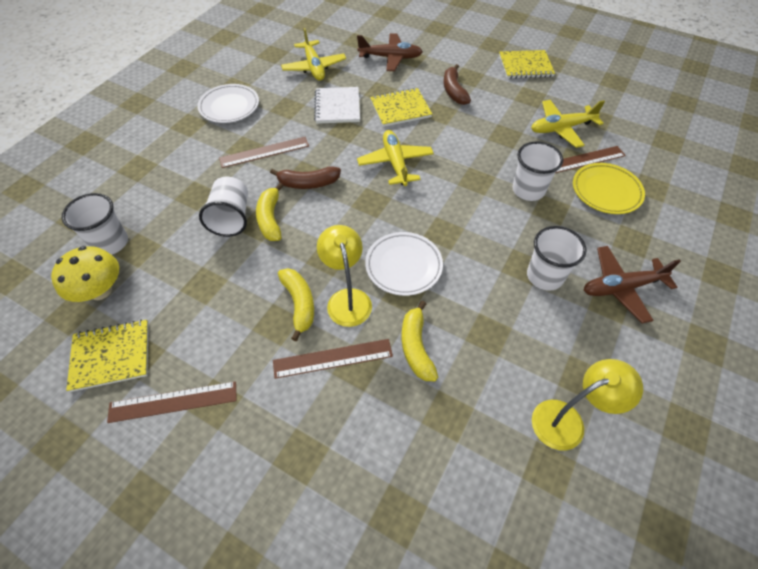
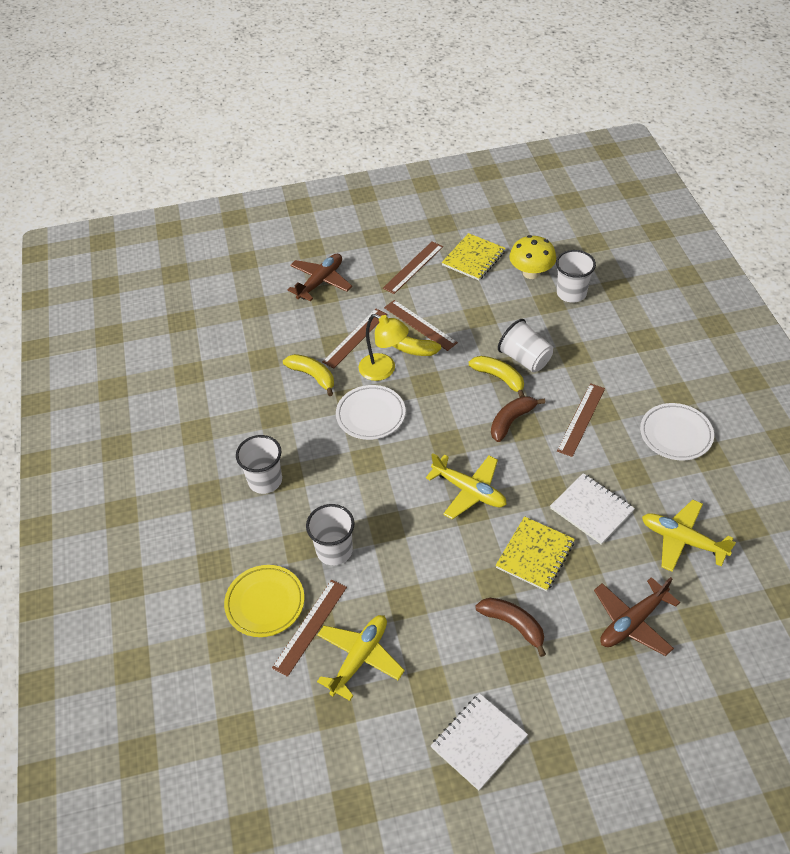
camera: 140 degrees right, 5 degrees down
(261, 320) = (420, 325): none -> brown ruler
(525, 66) = (479, 742): yellow notebook -> white notebook
(567, 420) = (192, 401): yellow lamp -> none
(621, 287) = (202, 513): brown plane -> brown plane (320, 282)

